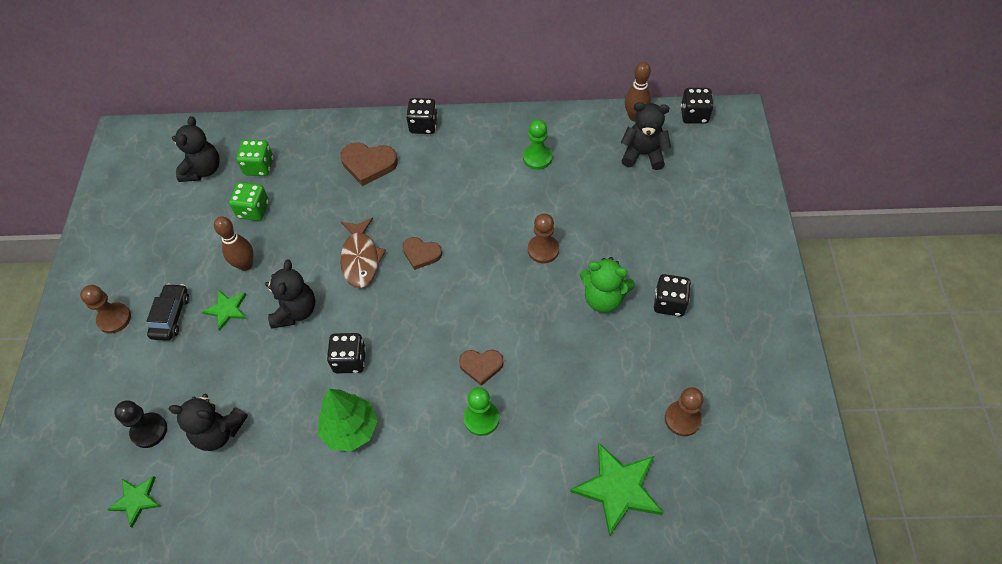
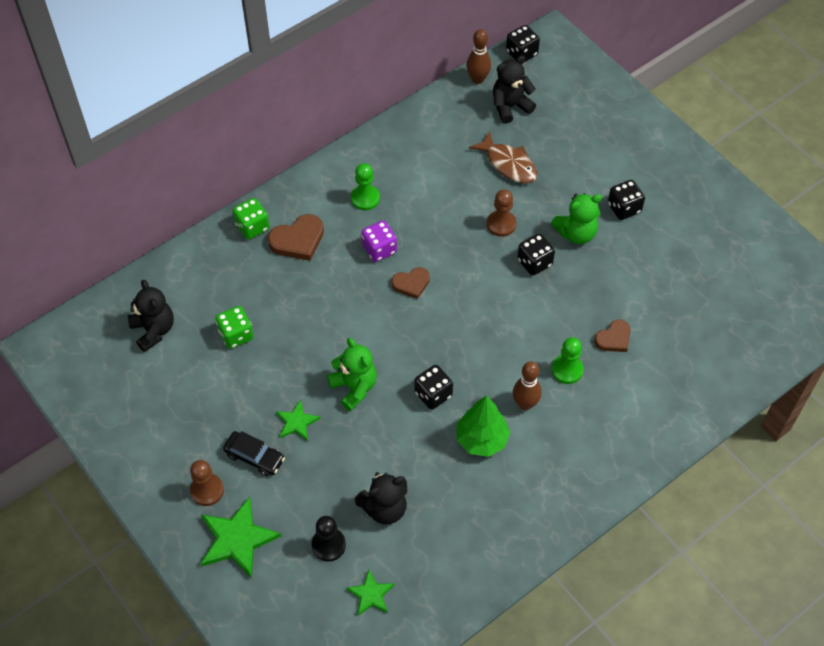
camera: 40 degrees left, 0 degrees up
(171, 316) = (254, 457): black car -> black car turned 150 degrees clockwise
(245, 265) = (275, 380): brown bowling pin -> brown bowling pin (525, 404)
(259, 167) = (203, 298): green dice -> green dice (252, 227)
(295, 311) = (354, 387): black teddy bear -> green teddy bear
(361, 258) = (366, 316): brown fish -> brown fish (508, 164)
(423, 125) = (312, 182): black dice -> black dice (534, 262)
(423, 209) = (379, 249): none -> purple dice
(481, 366) = (533, 335): brown heart -> brown heart (613, 338)
(537, 158) = (431, 155): green pawn -> green pawn (365, 198)
(618, 488) = (696, 353): green star -> green star (237, 539)
(682, 419) = (698, 281): brown pawn -> none

